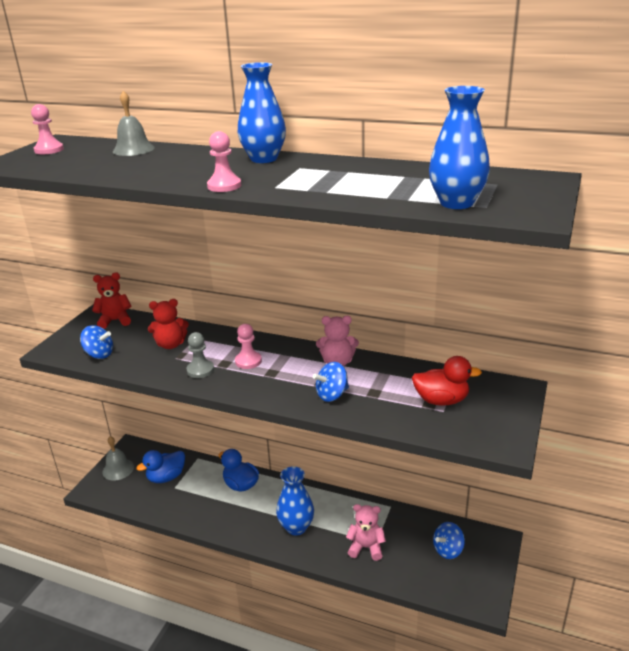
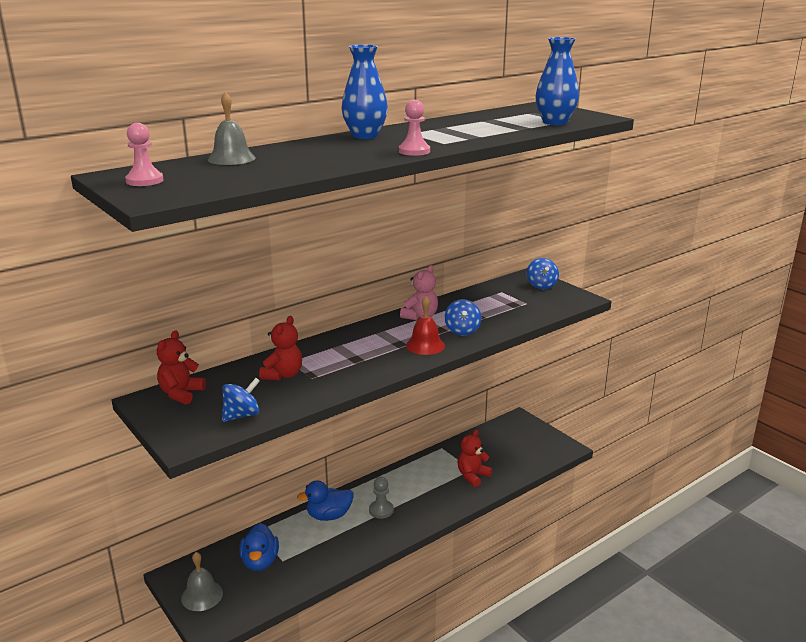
camera: 60 degrees left, 5 degrees down
(200, 370) = (351, 371): grey pawn -> grey pawn (381, 510)
(248, 361) = (367, 348): pink pawn -> none
(281, 386) = (425, 345): none -> red bell
(296, 527) = (416, 502): blue vase -> none
(366, 547) = (472, 476): pink teddy bear -> red teddy bear
(441, 400) = (514, 300): red duck -> none
(448, 550) = (508, 442): blue spinning top -> blue spinning top (541, 285)

